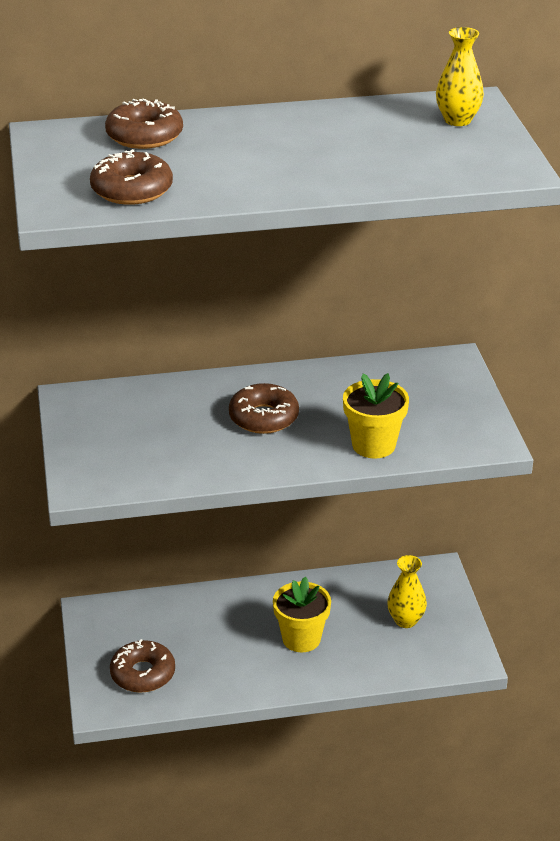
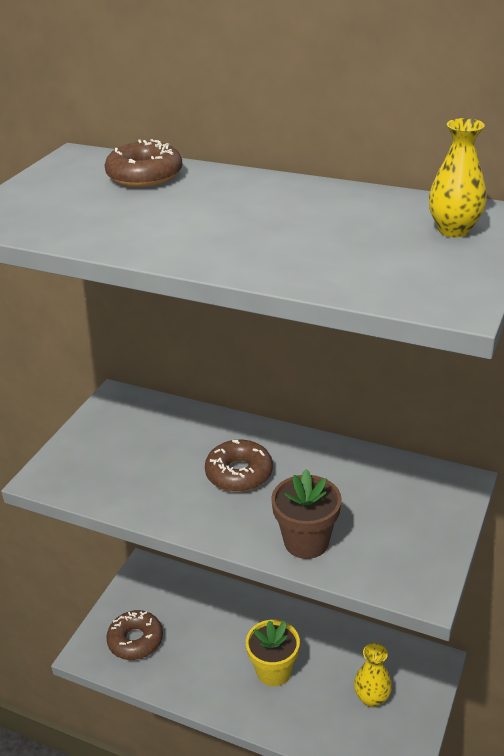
camera: 35 degrees right, 0 degrees up
(132, 190) = (63, 219): brown donut -> none
(373, 445) = (306, 542): yellow flower pot -> brown flower pot

